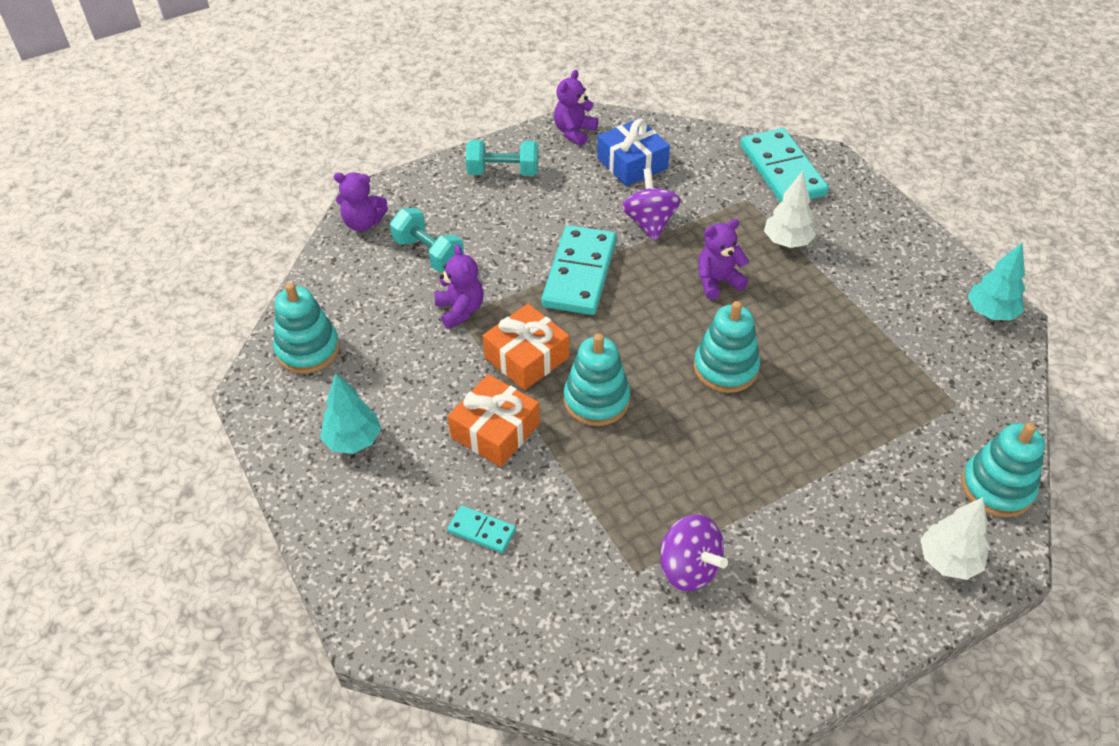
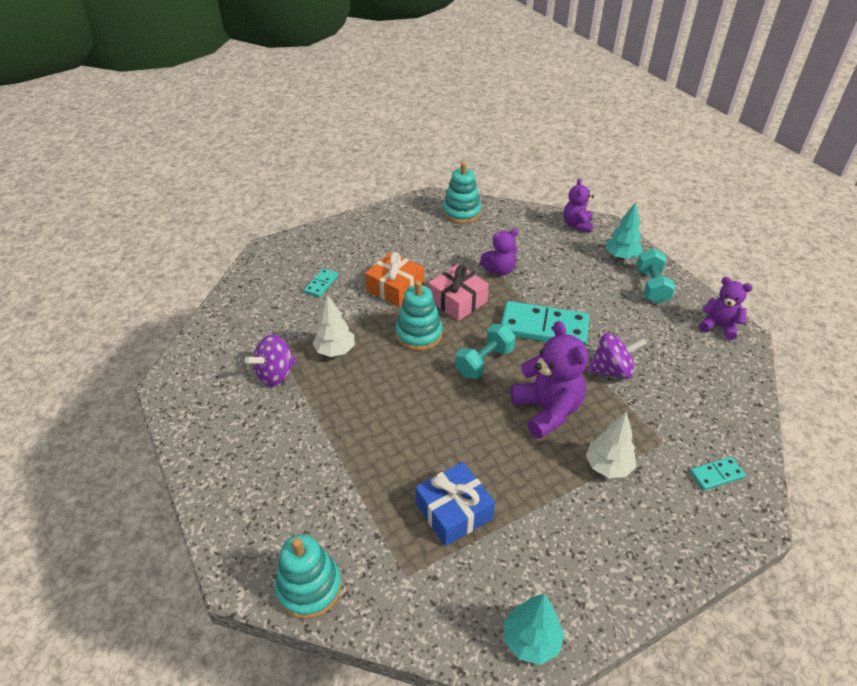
camera: 90 degrees right, 5 degrees down
(353, 441) = (392, 234): turquoise tree -> turquoise tree (621, 256)
(429, 254) = (552, 254): turquoise dumbbell -> turquoise dumbbell (484, 362)
(526, 357) = (457, 301): orange gift -> pink gift
(632, 163) = (689, 362): blue gift -> blue gift (454, 511)
(717, 281) = (547, 410): purple teddy bear -> purple teddy bear, size x1.61
(725, 368) = (449, 407): turquoise stacking toy -> none
(782, 171) = (716, 474): turquoise domino -> turquoise domino, size x0.47
(948, 561) = (246, 531): white tree -> white tree (335, 351)

